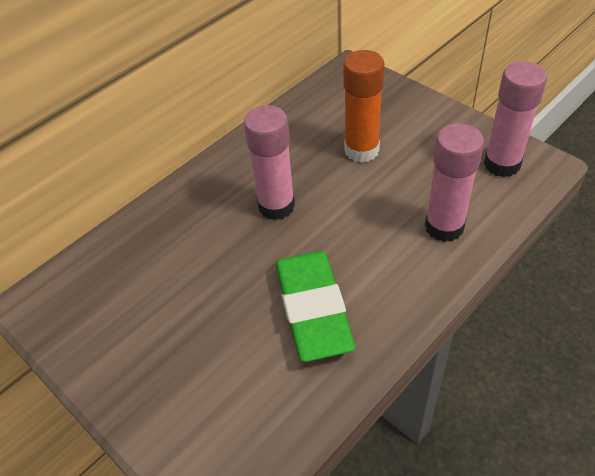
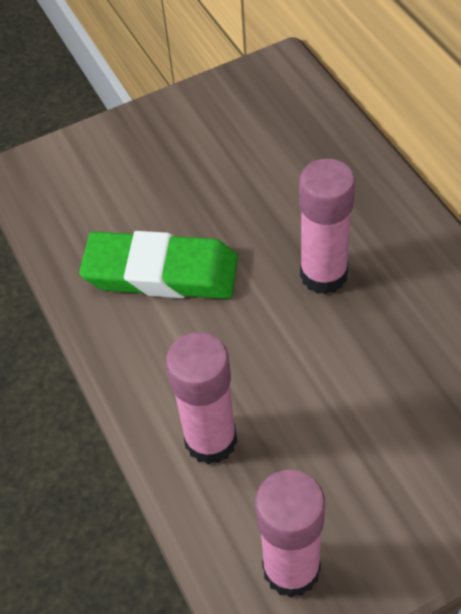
camera: 110 degrees right, 5 degrees up
(361, 150) = (390, 396): orange glue stick -> none

